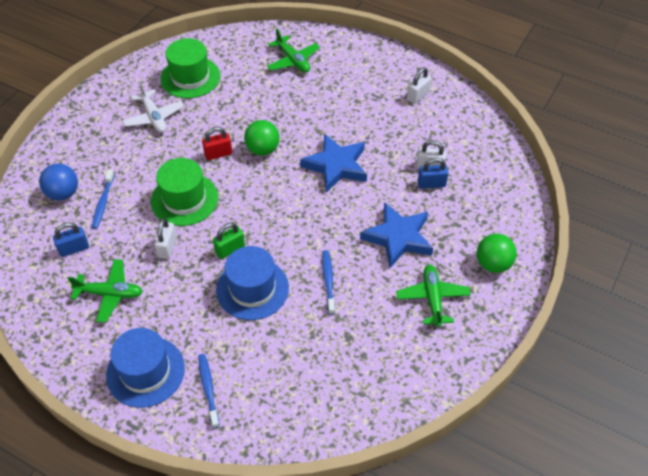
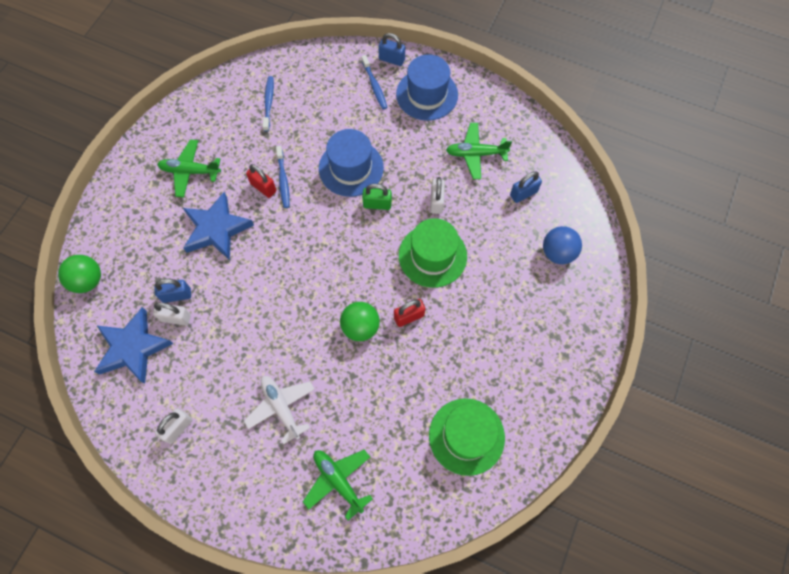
camera: 175 degrees right, 15 degrees up
(103, 203) = (513, 245): blue toothbrush -> blue toothbrush (268, 103)
(154, 117) = (494, 364): white plane -> white plane (281, 407)
(179, 426) = (392, 59): none -> blue padlock
(230, 249) = (377, 204): green padlock -> green padlock turned 45 degrees clockwise
(336, 166) = (278, 311): blue star -> blue star (133, 347)
(350, 275) = (263, 187): none -> red padlock
(432, 298) = (190, 171): green plane -> green plane turned 105 degrees clockwise
(493, 264) = (129, 209): green ball -> green ball (88, 281)

